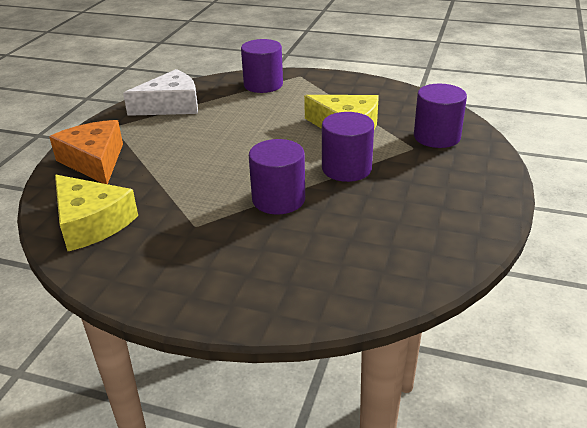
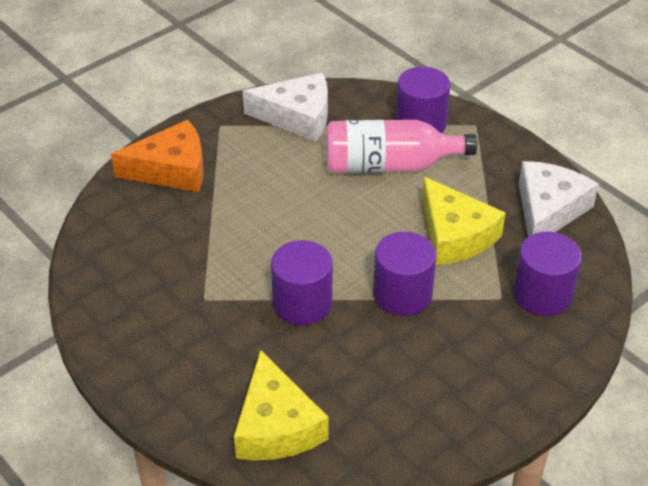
camera: 30 degrees right, 10 degrees up
(91, 223) = (120, 251): yellow cheese -> yellow cheese (276, 426)
(94, 161) = (171, 169): orange cheese -> orange cheese turned 75 degrees clockwise
(264, 109) = (389, 165): none -> pink bottle
(391, 98) = (548, 210): none -> white cheese

